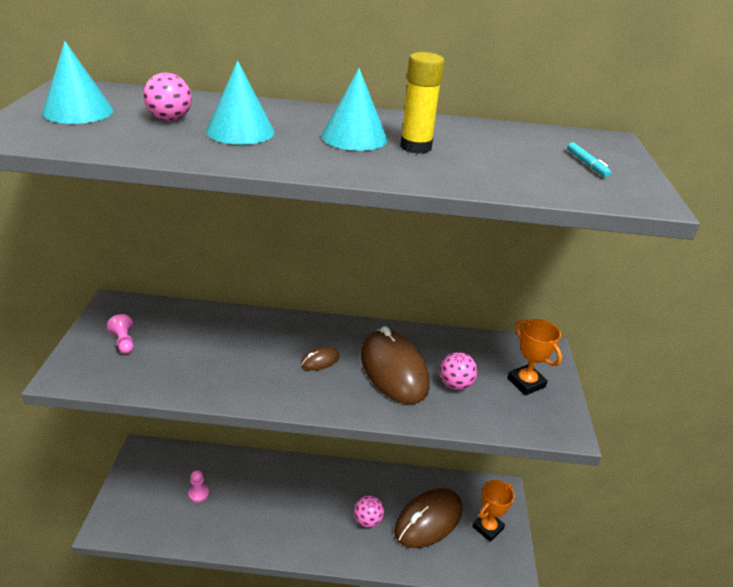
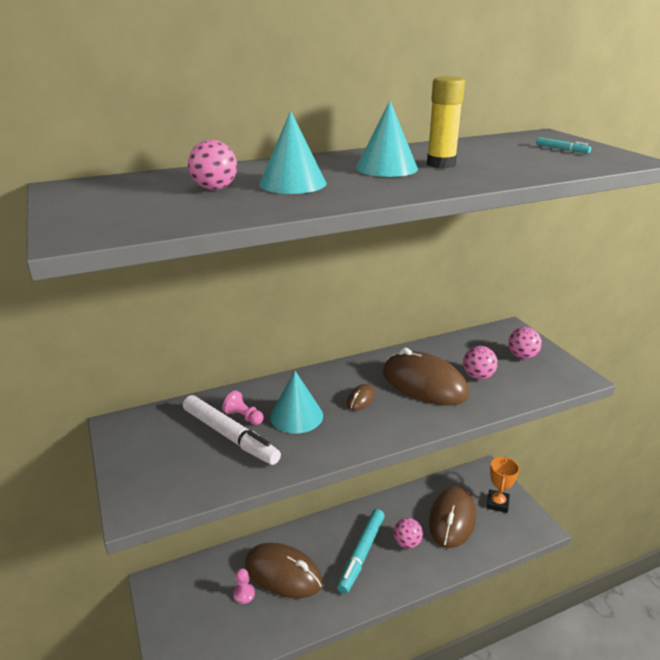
camera: 25 degrees left, 5 degrees down
(78, 111) = (115, 202): turquoise cone -> turquoise cone (296, 416)
(124, 342) = (166, 453): pink pawn -> pink pawn (243, 417)
(182, 348) = (230, 436): none -> white marker
(241, 493) = (283, 573): none -> brown mouse
(319, 510) = (361, 554): none -> turquoise marker
(526, 383) = (522, 356): orange trophy -> pink ball

